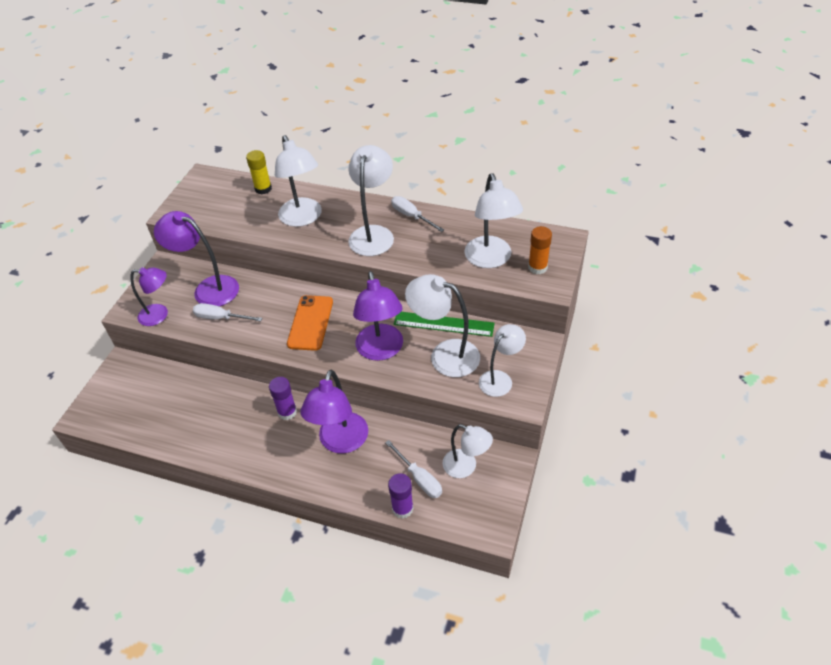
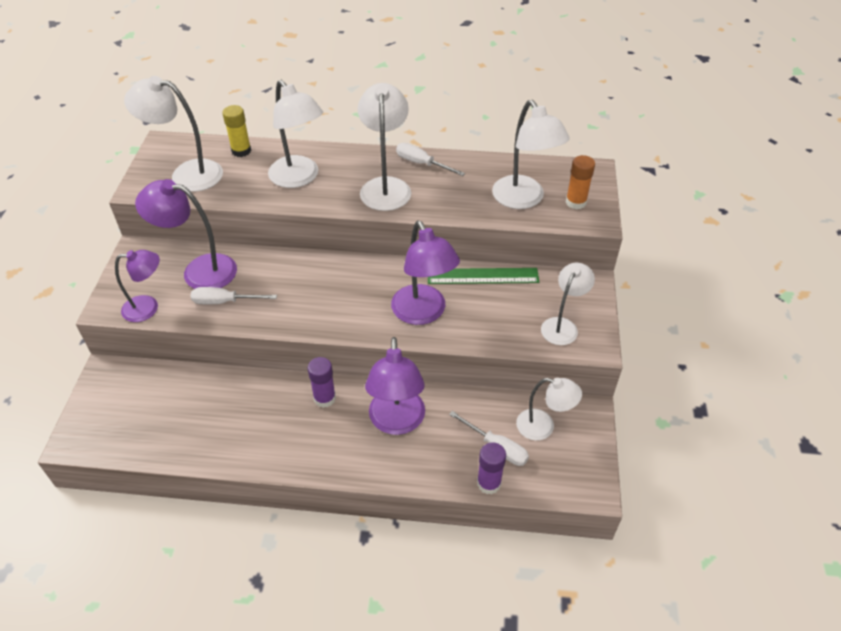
camera: 15 degrees left, 0 degrees up
(310, 323) = (333, 293): orange phone -> none
(445, 355) = (495, 308): white lamp -> white lamp (186, 174)

